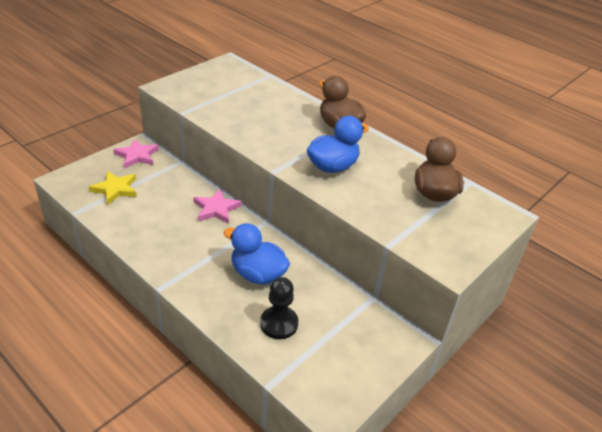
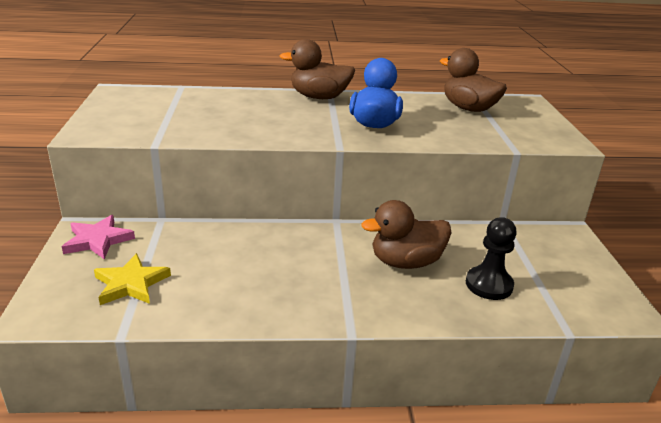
camera: 45 degrees left, 10 degrees down
(216, 209) = (274, 237): pink star -> none
(257, 274) = (405, 262): blue duck -> brown duck

